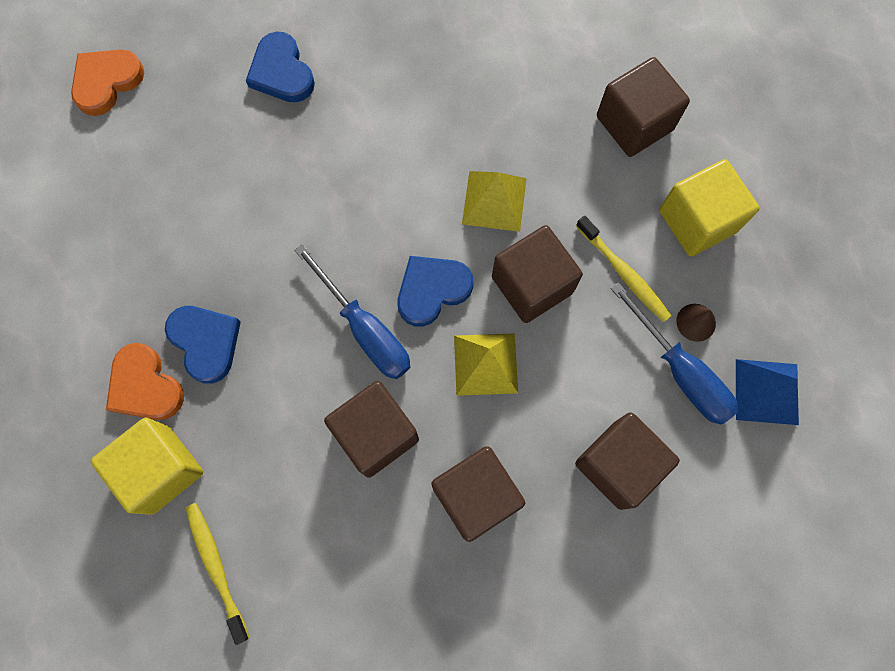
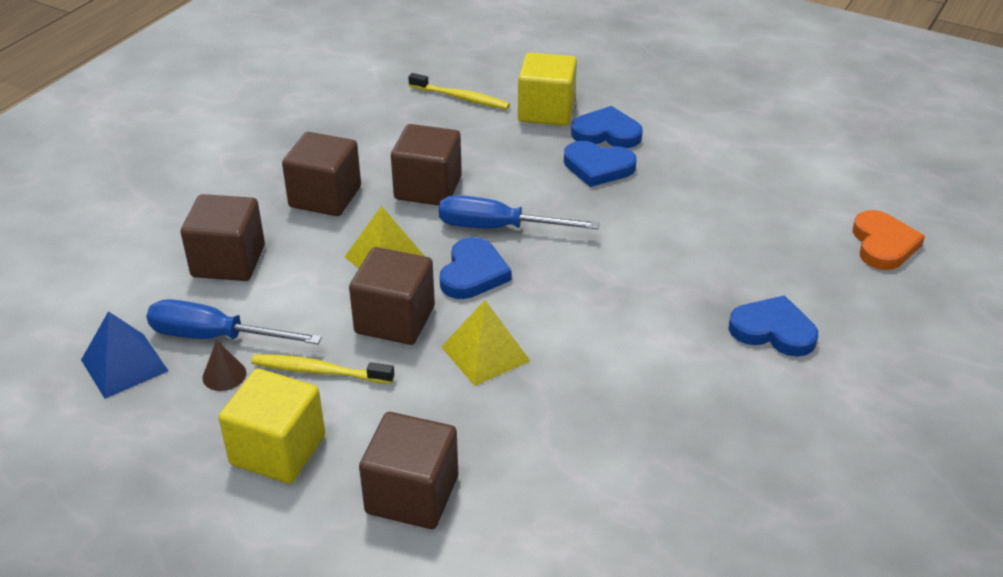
camera: 140 degrees right, 35 degrees down
(145, 386) = (606, 133): orange heart -> blue heart

